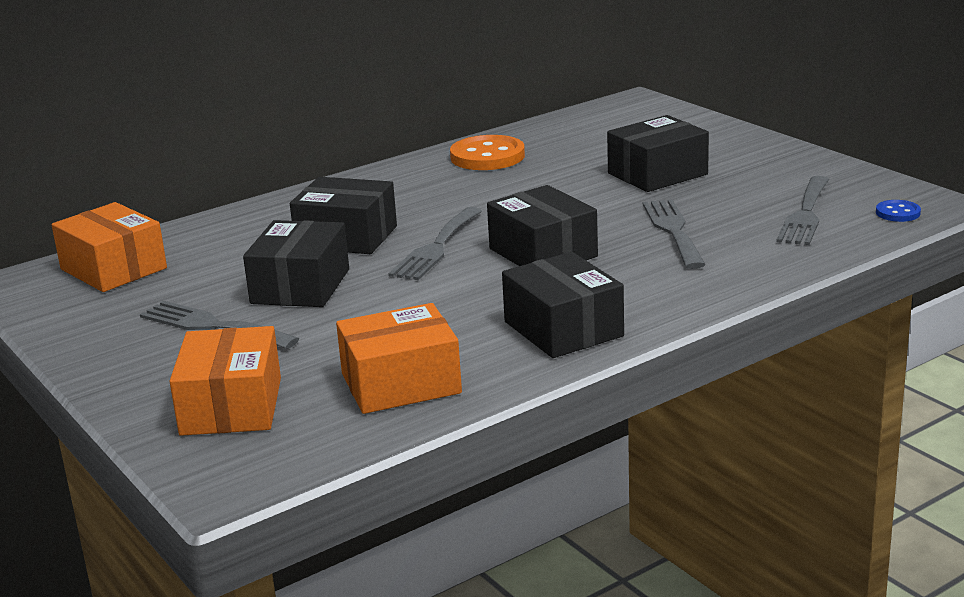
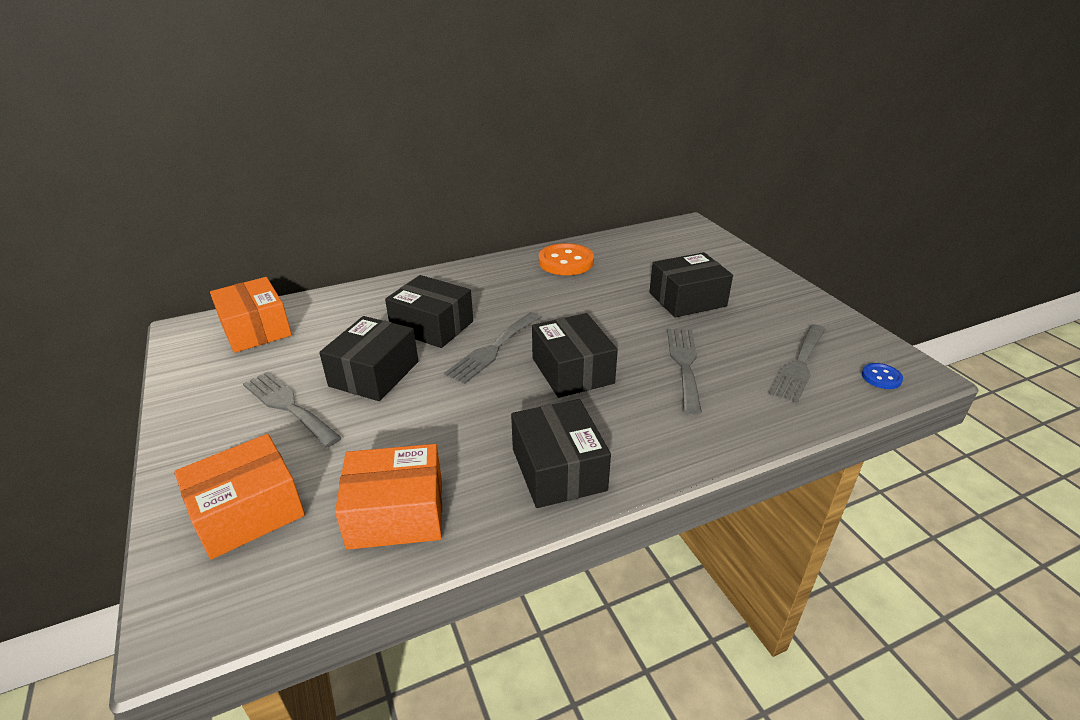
camera: 10 degrees right, 10 degrees up
(231, 406) = (248, 512): orange box -> orange box turned 45 degrees clockwise

